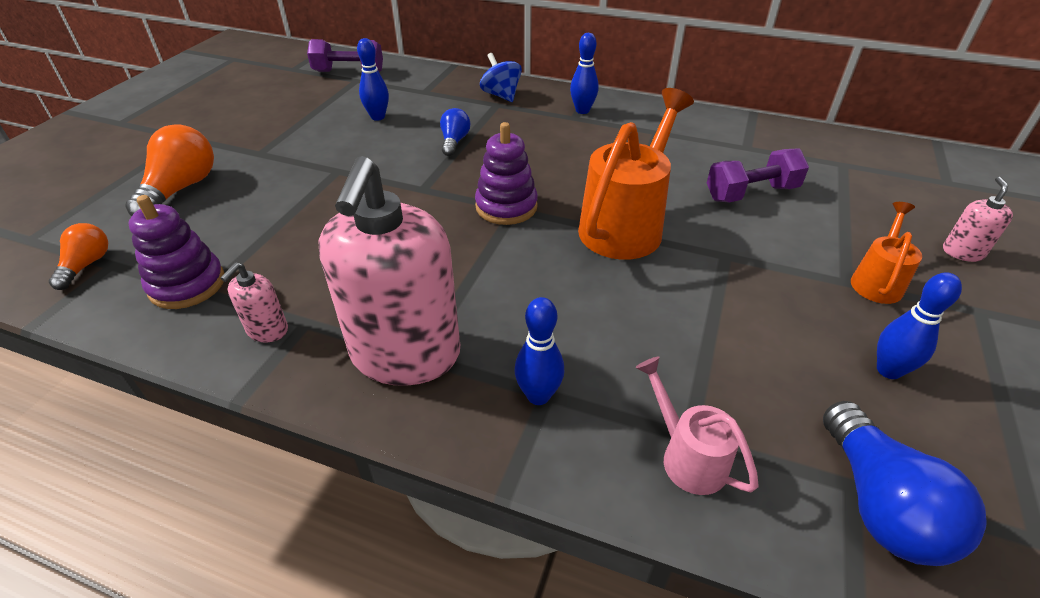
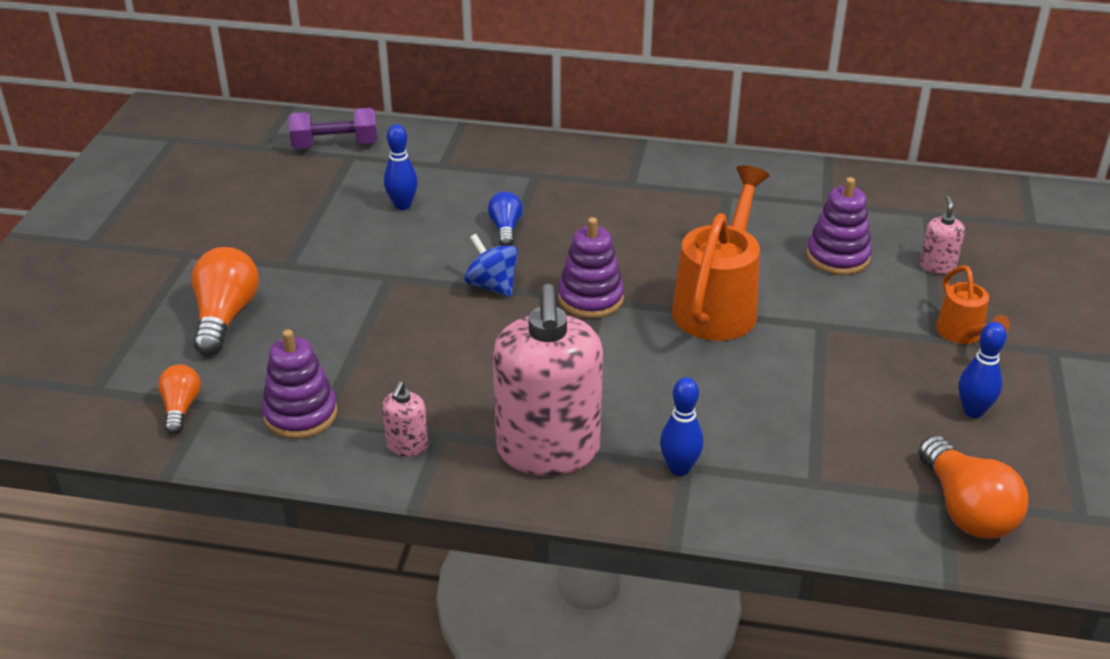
camera: 10 degrees left, 5 degrees down
(501, 95) = (536, 162): blue spinning top -> blue spinning top (492, 286)
(582, 110) = (637, 174): blue bowling pin -> none
(687, 456) = (814, 497): pink watering can -> none
(751, 193) = (837, 257): purple dumbbell -> purple stacking toy
(877, 281) = (963, 334): orange watering can -> orange watering can turned 150 degrees clockwise
(879, 503) = (966, 509): blue light bulb -> orange light bulb
(962, 252) = (1041, 297): pink soap dispenser -> pink soap dispenser (937, 266)

